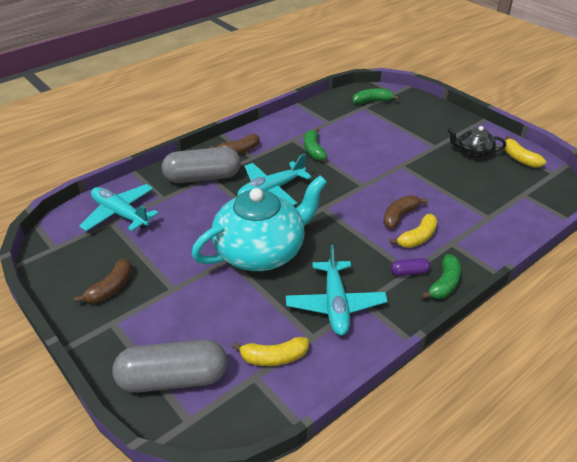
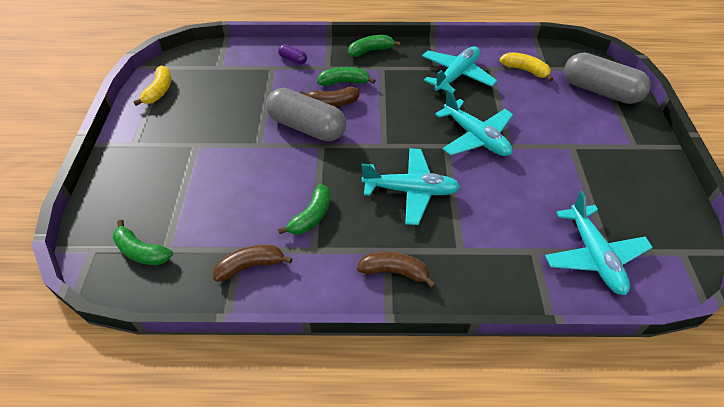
camera: 140 degrees left, 10 degrees up
(111, 288) = (628, 174): brown banana -> brown banana (250, 266)
(203, 177) = (469, 254): grey capsule -> grey capsule (306, 127)
(261, 251) = (475, 137): turquoise teapot -> turquoise plane
(409, 272) = (383, 67): purple capsule -> purple capsule (293, 59)
(418, 238) = (344, 82): yellow banana -> green banana
(473, 152) = (180, 117): black teapot -> none

